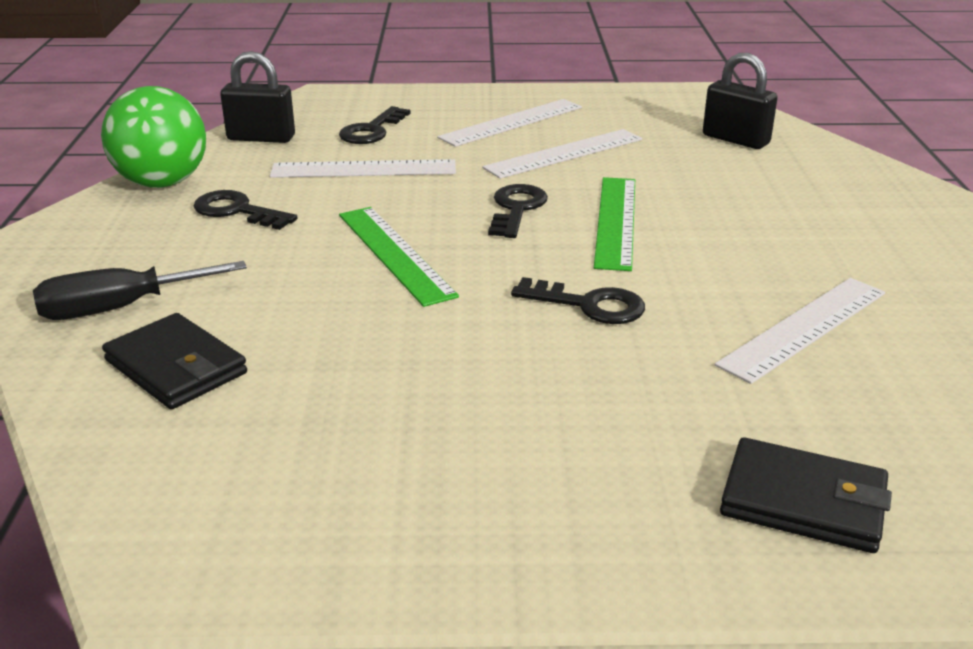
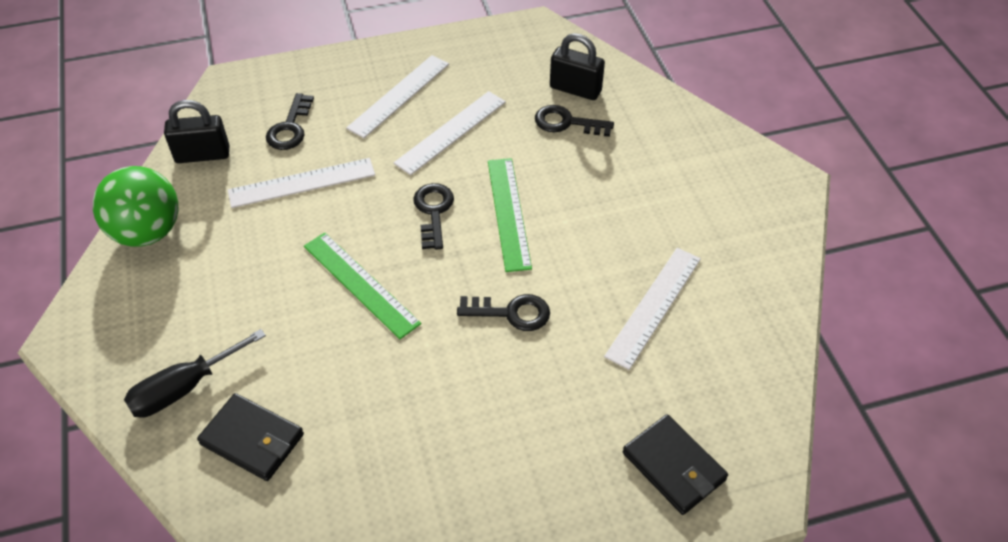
camera: 15 degrees left, 20 degrees up
(237, 211) = (223, 256): black key -> black key (566, 123)
(803, 501) = (674, 466): black wallet -> black wallet turned 45 degrees clockwise

